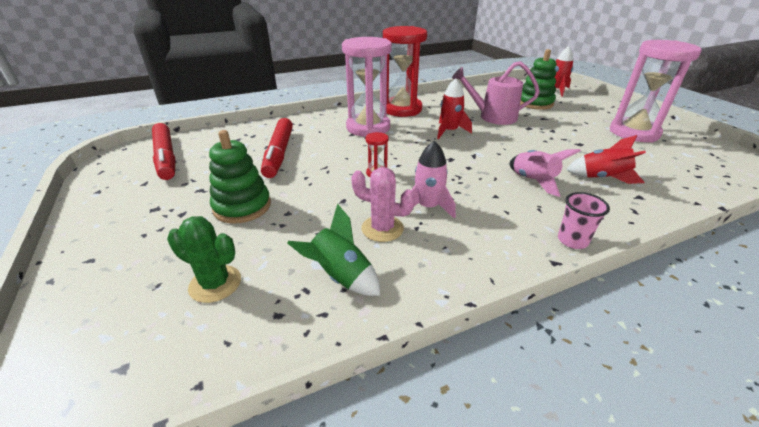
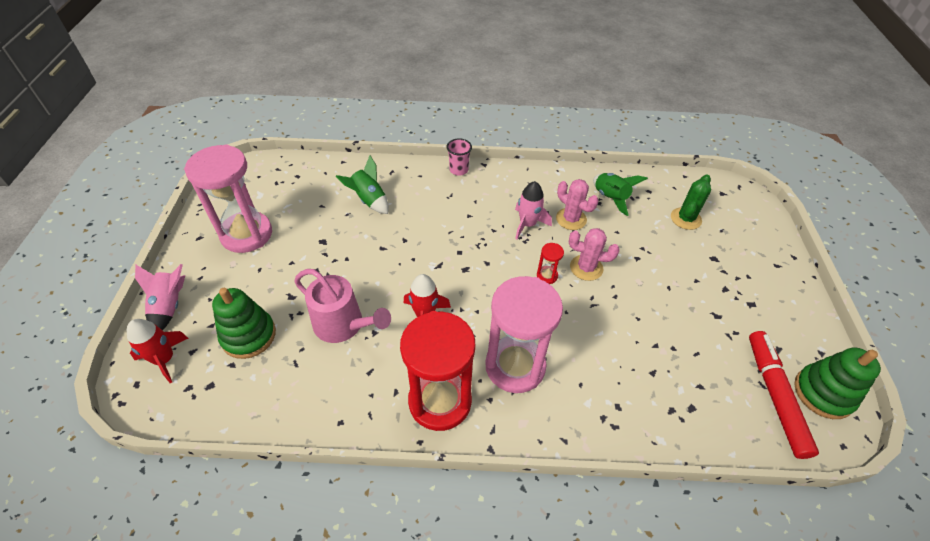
camera: 155 degrees left, 15 degrees up
(215, 284) = (685, 219): green cactus -> green cactus turned 75 degrees clockwise
(242, 207) = (674, 278): green stacking toy -> green stacking toy (823, 393)
(279, 153) = (638, 349): red marker -> none
(342, 189) = (586, 268): none -> pink cactus
(533, 181) = (424, 217): pink rocket -> pink rocket (170, 306)
(602, 178) = (369, 200): red rocket -> green rocket

